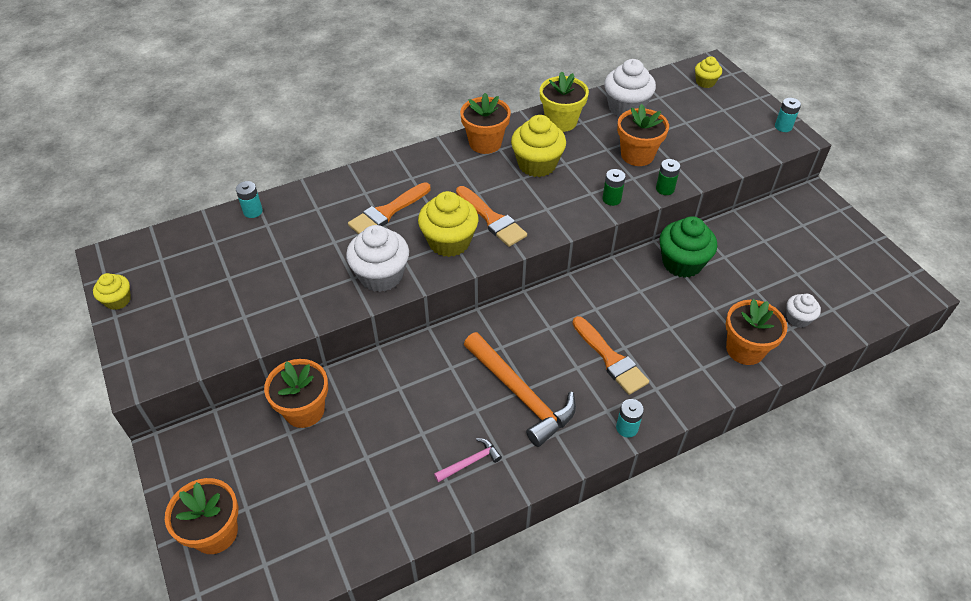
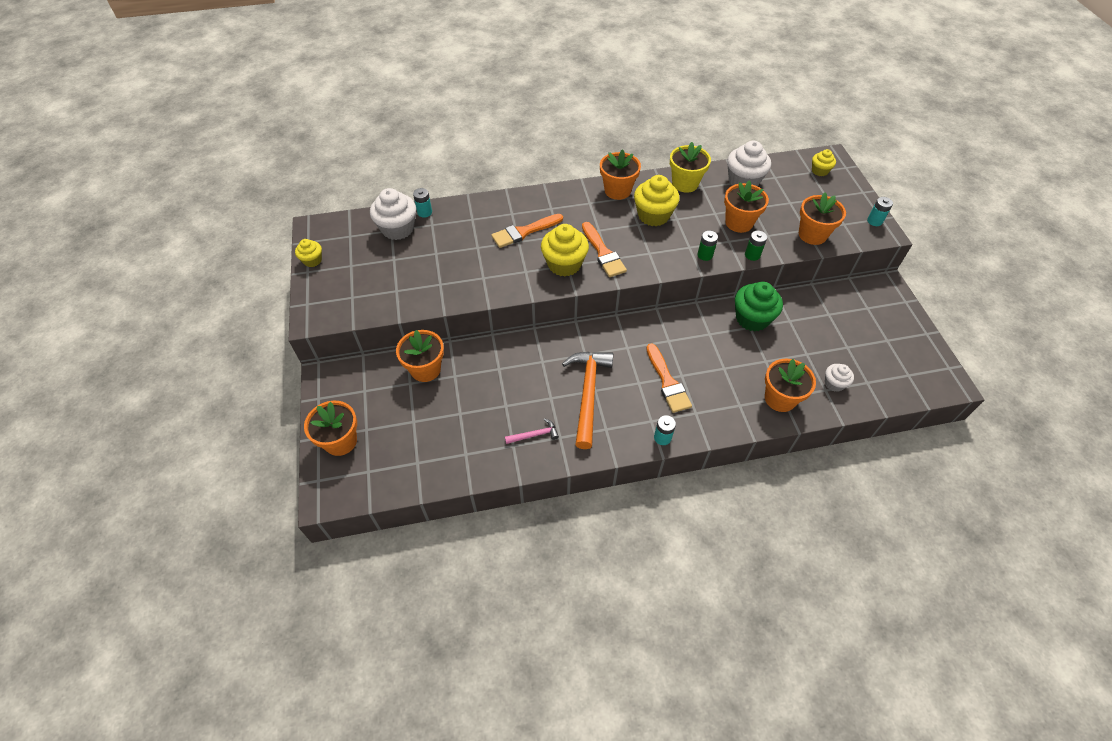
camera: 15 degrees right, 5 degrees up
(381, 275) = (504, 280): white cupcake -> white cupcake (398, 229)
(520, 394) = (588, 394): orange hammer -> orange hammer turned 150 degrees counterclockwise
(722, 154) = (812, 235): none -> orange flower pot

